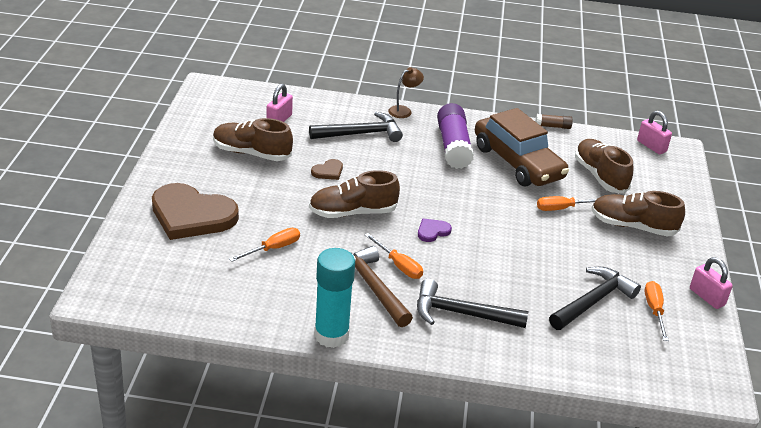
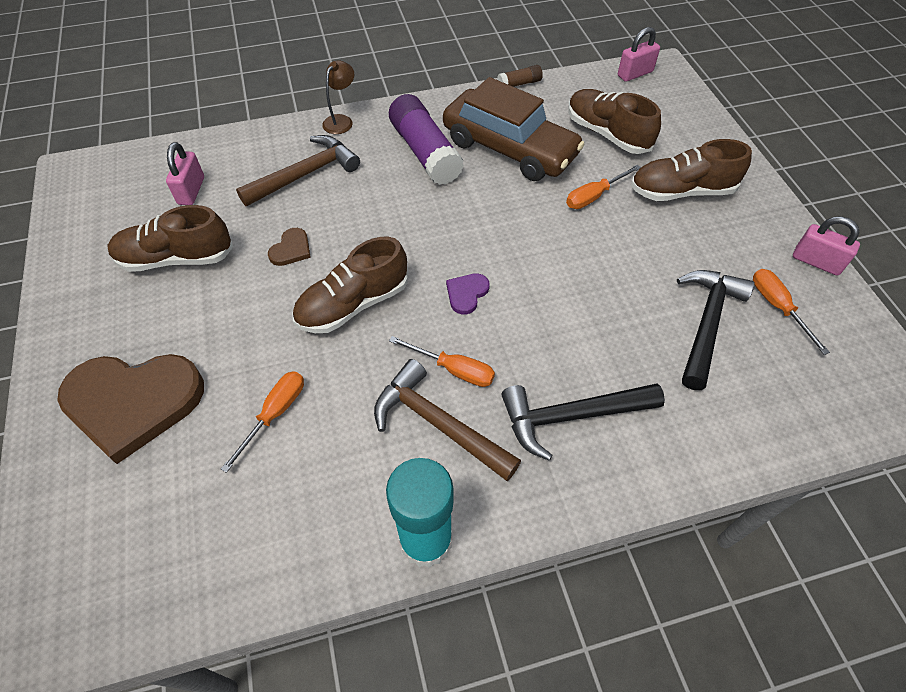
camera: 20 degrees left, 20 degrees up
(360, 134) = (305, 174): black hammer -> brown hammer
(651, 146) = (635, 74): pink padlock -> pink padlock turned 60 degrees counterclockwise

